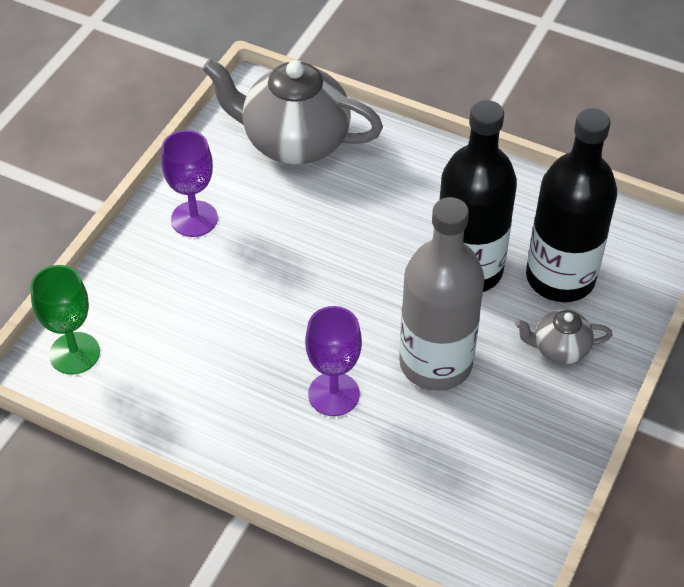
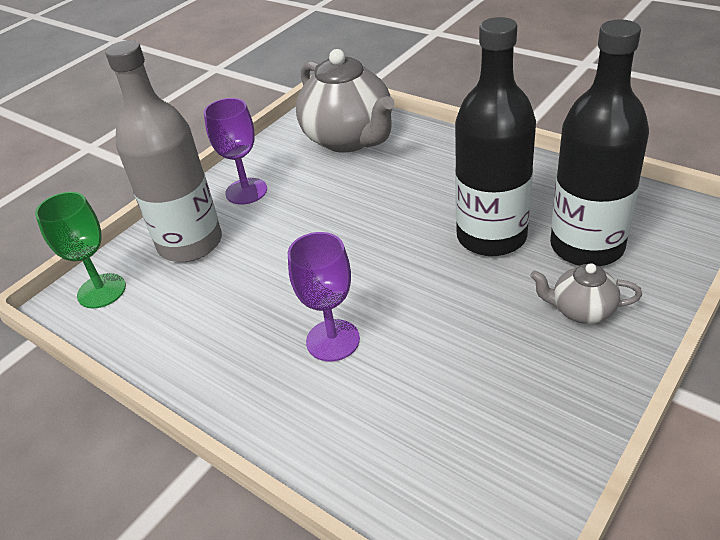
camera: 15 degrees right, 10 degrees down
(294, 142) = (349, 139): grey teapot -> grey teapot turned 150 degrees counterclockwise
(435, 363) = (445, 317): grey bottle -> grey bottle (190, 243)

